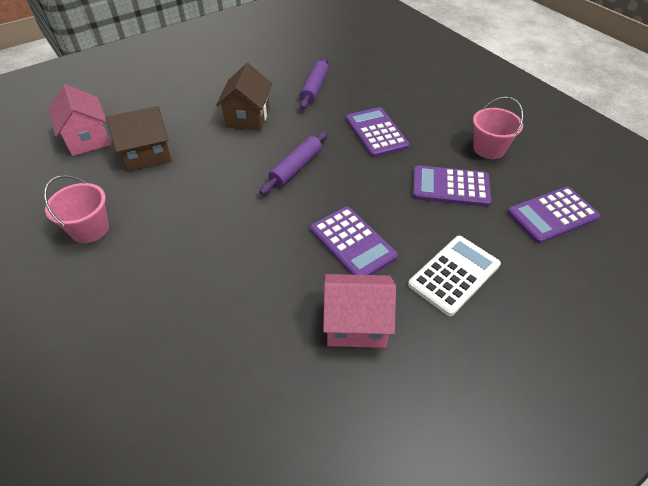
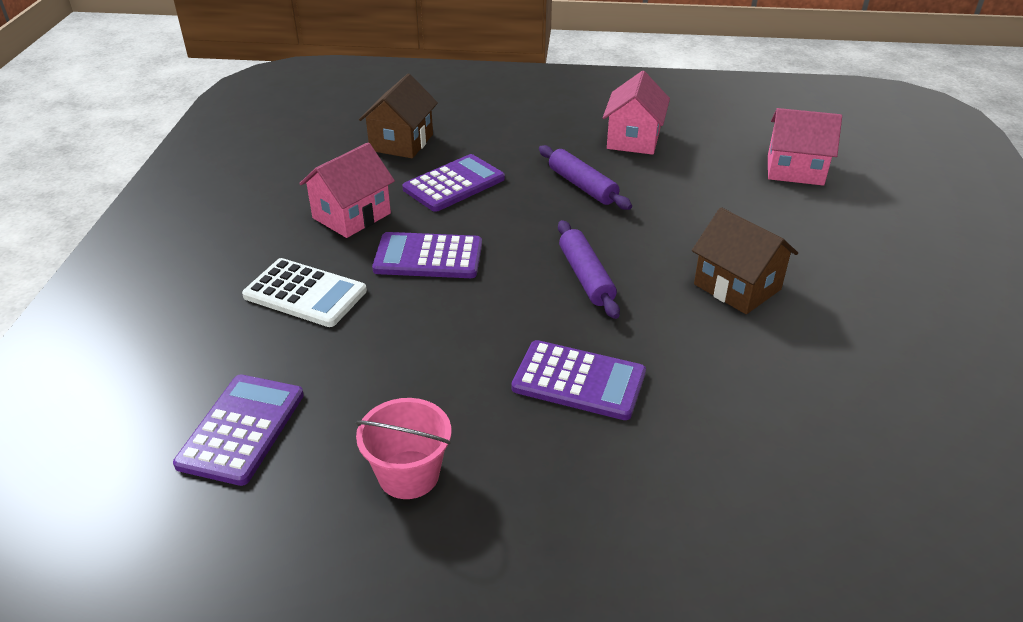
camera: 130 degrees right, 10 degrees down
(90, 229) = (633, 139): pink bucket -> pink house
(147, 154) = (724, 194): brown house -> brown house (401, 142)
(314, 88) = (763, 385): purple rolling pin -> purple rolling pin (582, 186)
(450, 187) = (400, 376): purple calculator -> purple calculator (454, 184)
(454, 275) = (305, 294): white calculator -> white calculator turned 60 degrees counterclockwise

